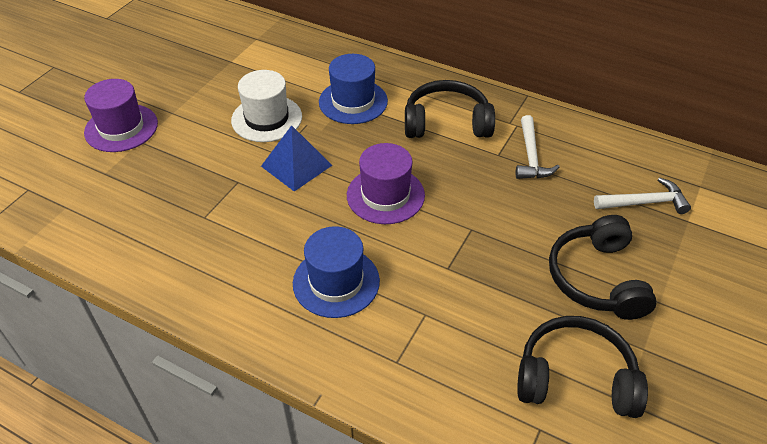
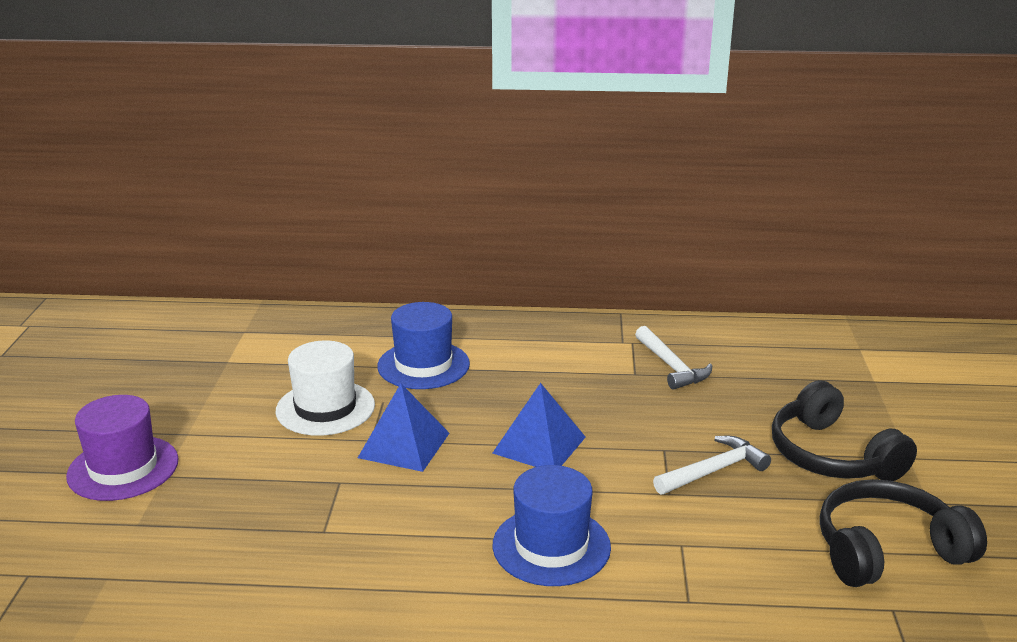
camera: 25 degrees left, 20 degrees down
(385, 195) = (539, 445): purple hat -> blue pyramid
(446, 123) = (552, 359): black headphones -> none
(644, 202) = (820, 376): white hammer -> white hammer (713, 470)

